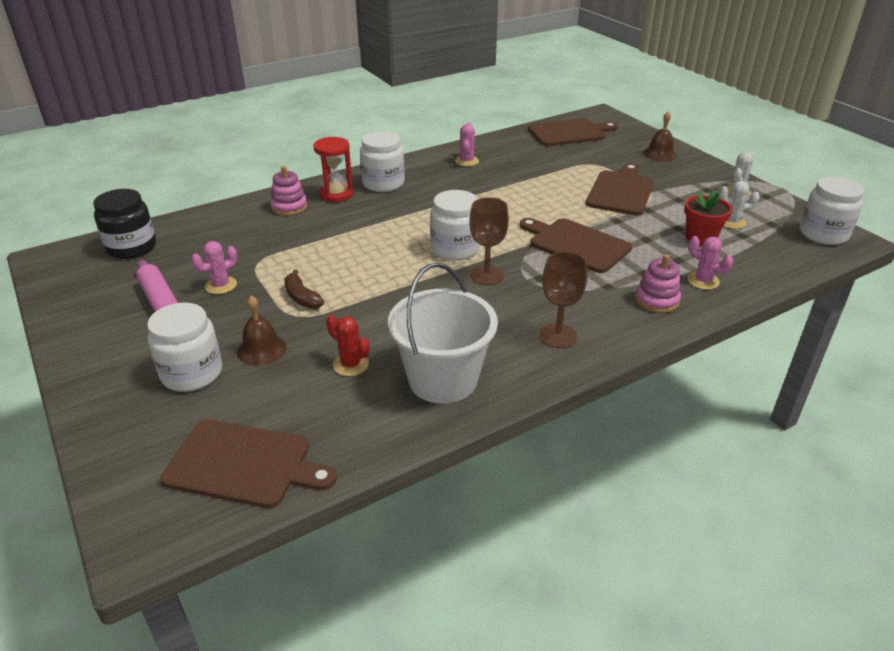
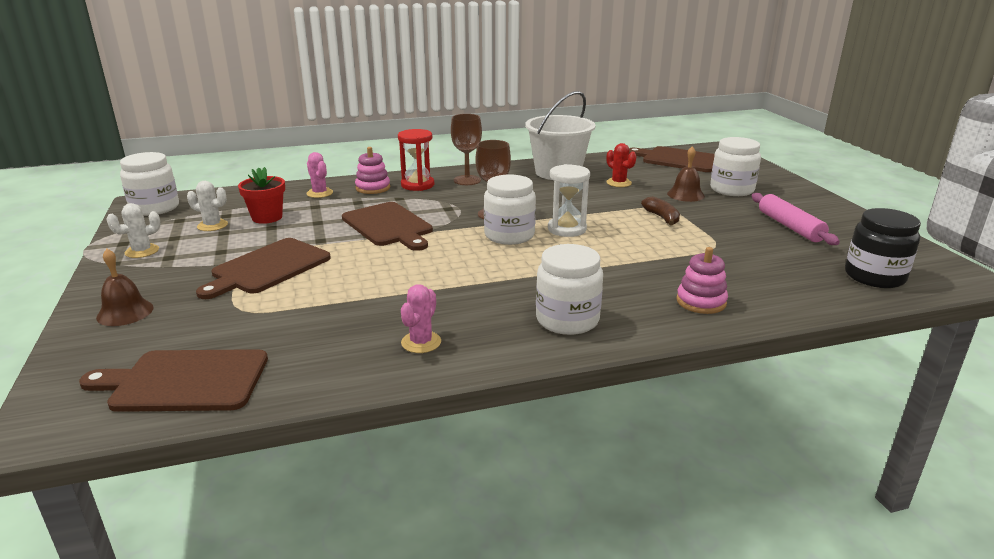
camera: 165 degrees left, 10 degrees down
(221, 285) = (742, 233): pink cactus -> none
(336, 194) = (637, 312): red hourglass -> red hourglass (417, 185)
(402, 265) = (567, 229): none -> white hourglass

